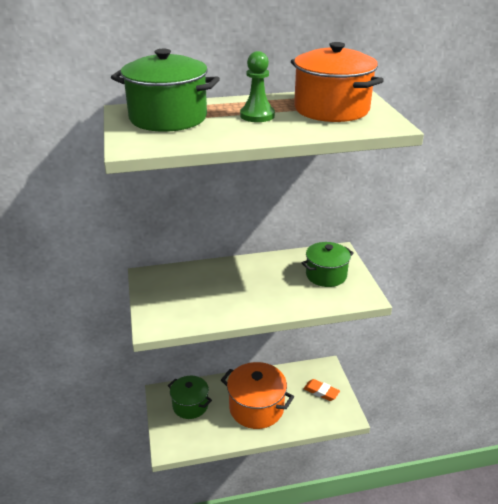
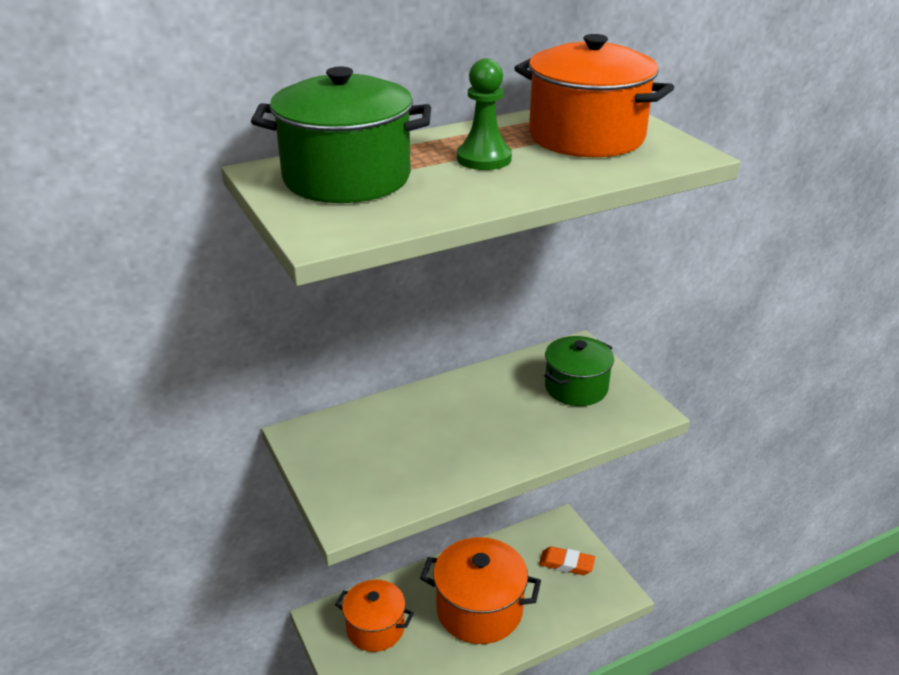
camera: 15 degrees left, 0 degrees up
(190, 405) = (375, 628): green pot -> orange pot

